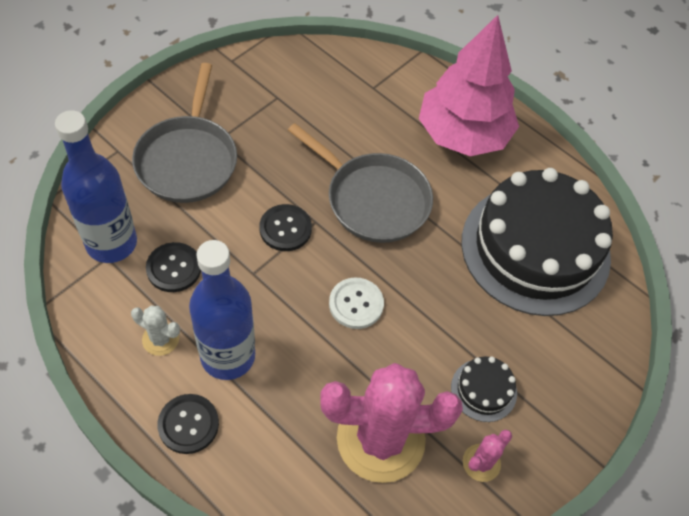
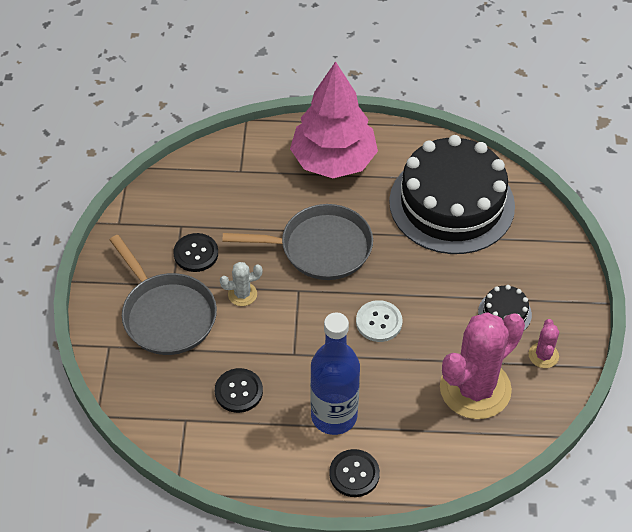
camera: 35 degrees left, 5 degrees down
(111, 243) = (178, 408): blue bottle -> none
(160, 339) = (280, 440): white cactus -> white cactus (242, 294)
(285, 229) = (284, 310): black button -> black button (196, 253)

